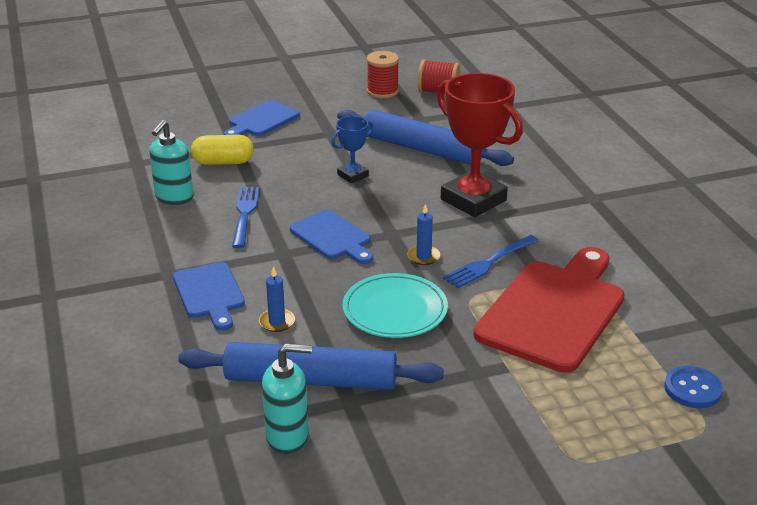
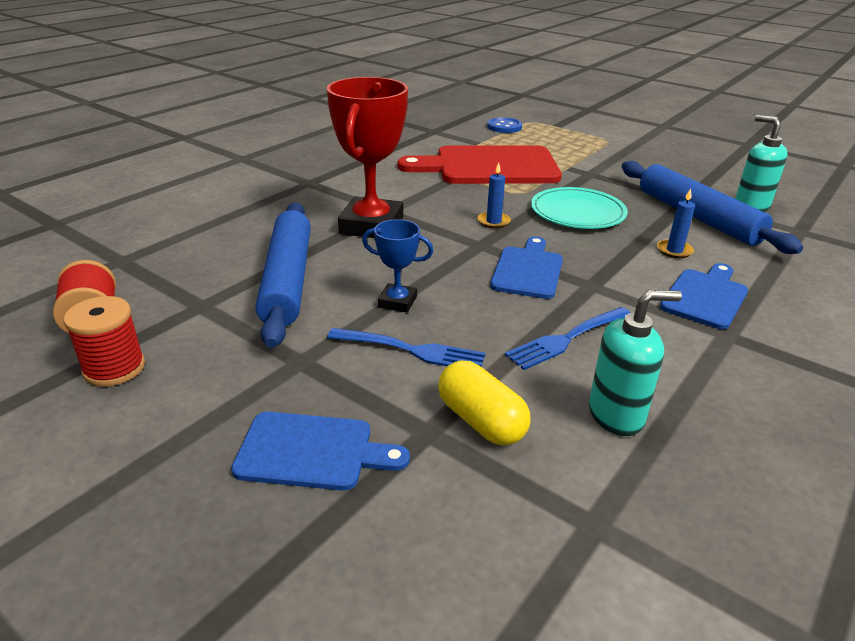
camera: 125 degrees left, 0 degrees up
(489, 262) = (463, 197): blue fork -> blue fork (410, 350)

